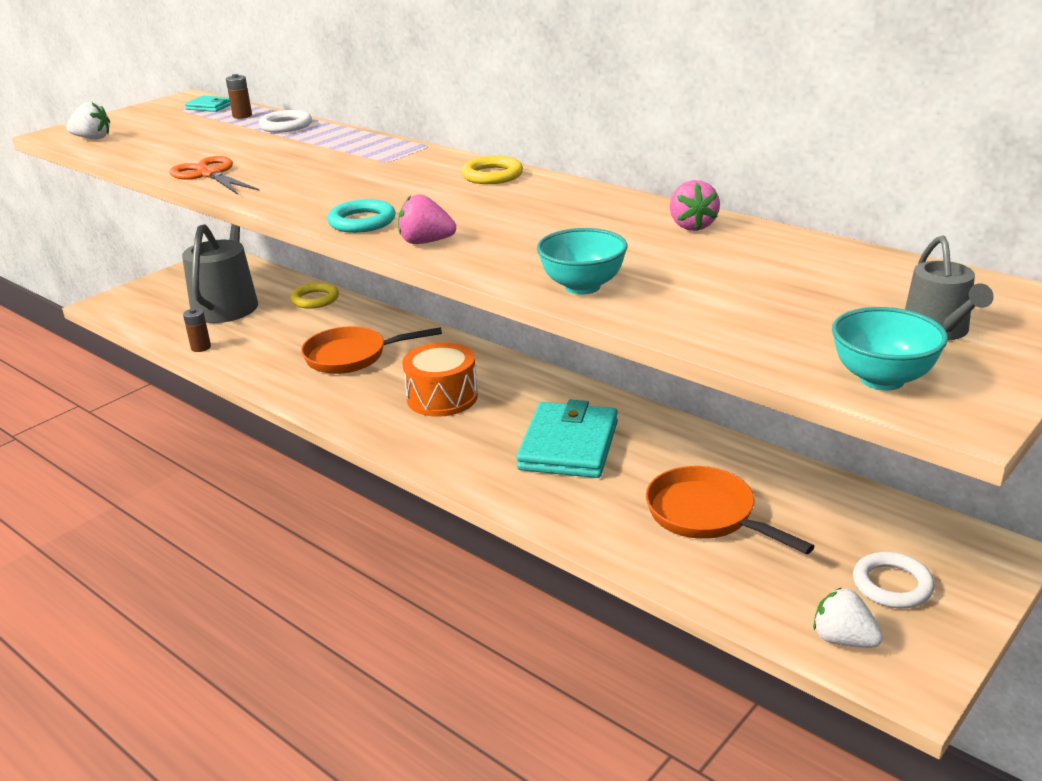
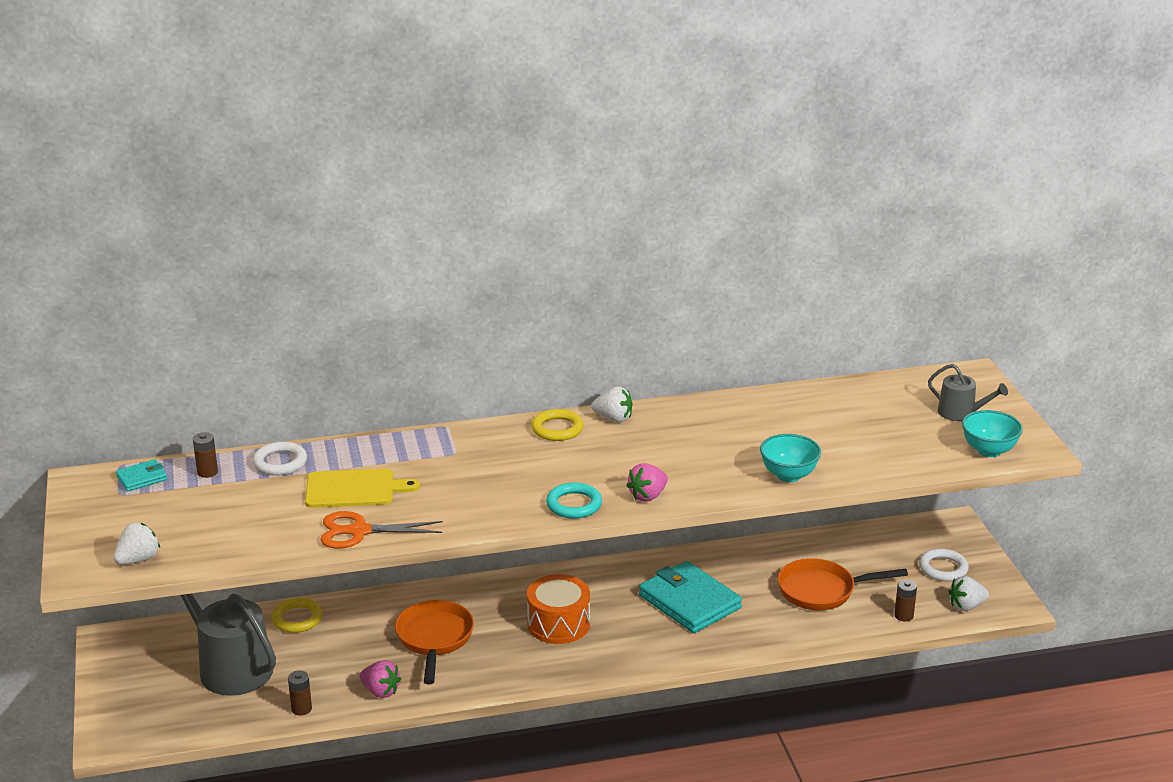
camera: 55 degrees left, 0 degrees up
(276, 153) = (354, 489): none -> yellow cutting board
(352, 356) = (434, 639): orange pan -> orange pan turned 150 degrees clockwise
(552, 186) = (613, 418): none -> white strawberry
(692, 226) = (749, 408): pink strawberry -> pink strawberry (380, 691)
(746, 595) = (903, 616): none -> brown battery

